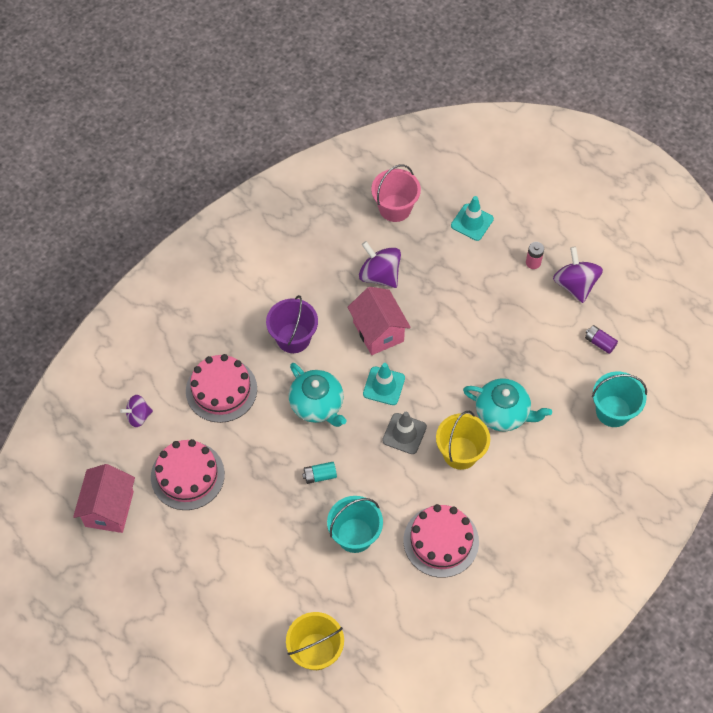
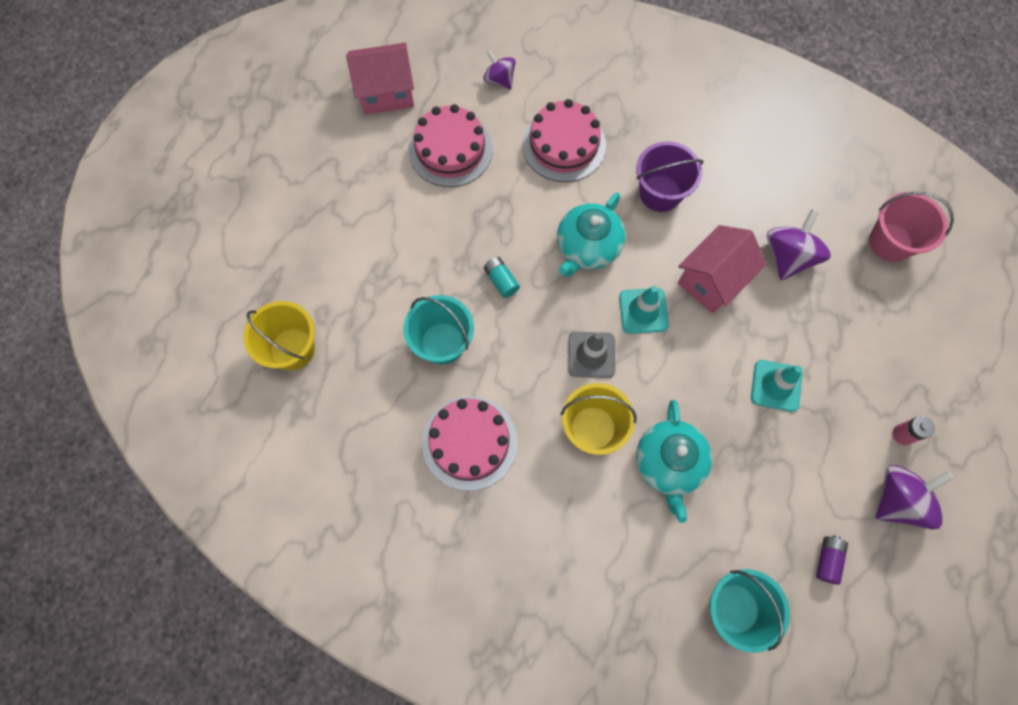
camera: 70 degrees right, 10 degrees up
(472, 222) = (920, 339): turquoise traffic cone -> turquoise traffic cone (776, 385)

